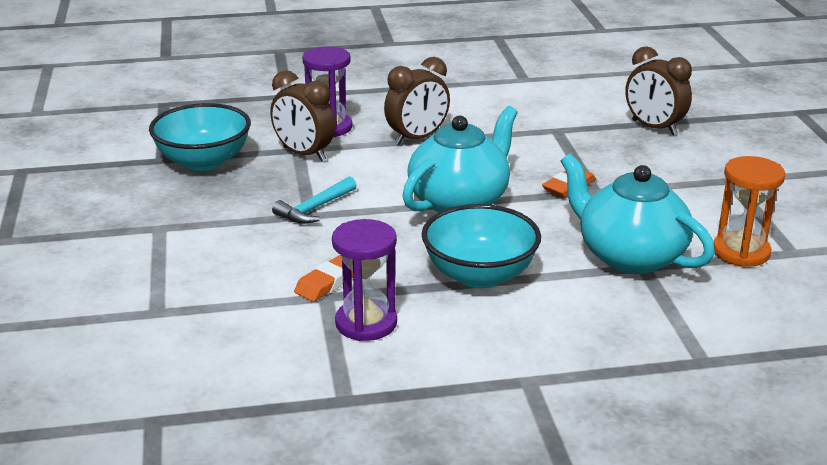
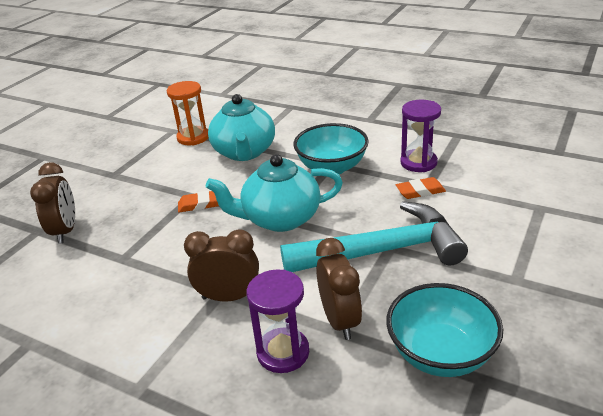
camera: 140 degrees left, 5 degrees up
(314, 209) = (383, 251): turquoise hammer -> turquoise hammer, size x2.25

